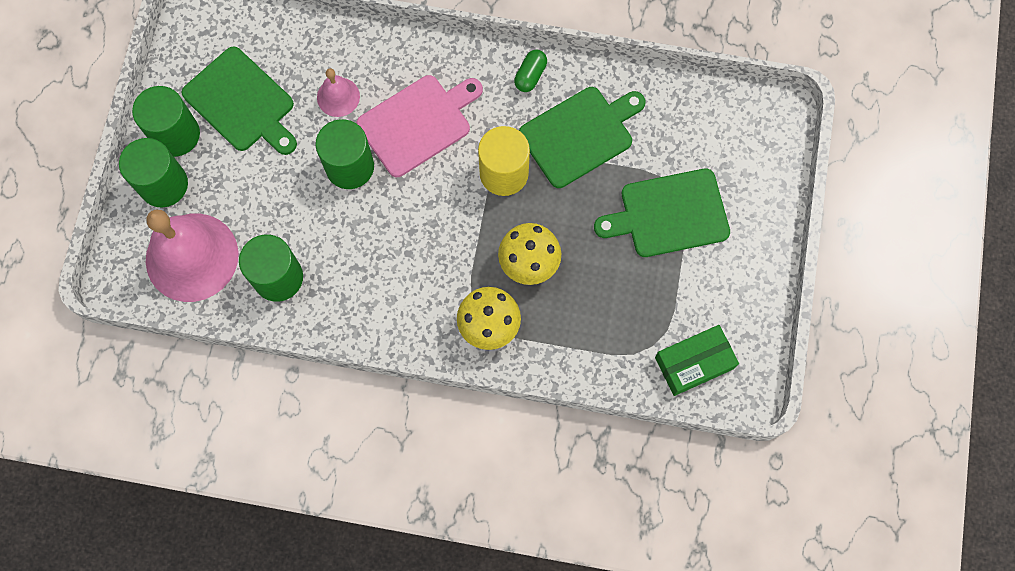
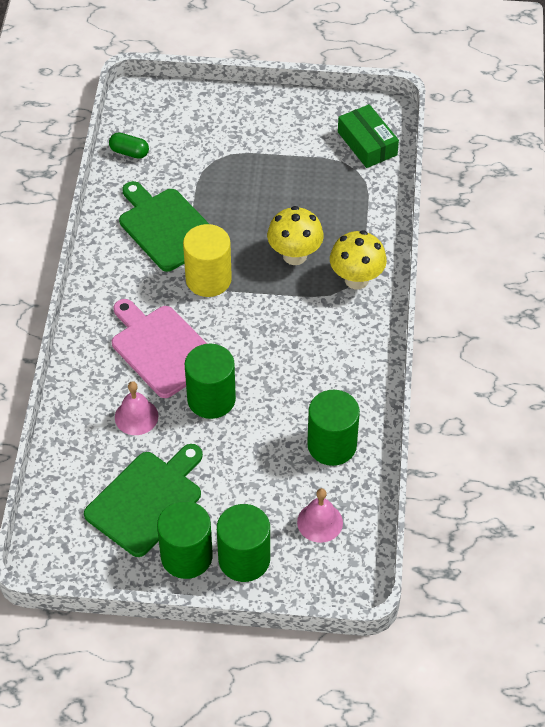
camera: 95 degrees left, 20 degrees down
(192, 257) = (320, 522): pink bell -> pink bell, size x0.48
(530, 75) = (107, 266): green capsule -> green capsule (129, 152)
(669, 214) = (237, 163): green cutting board -> none

